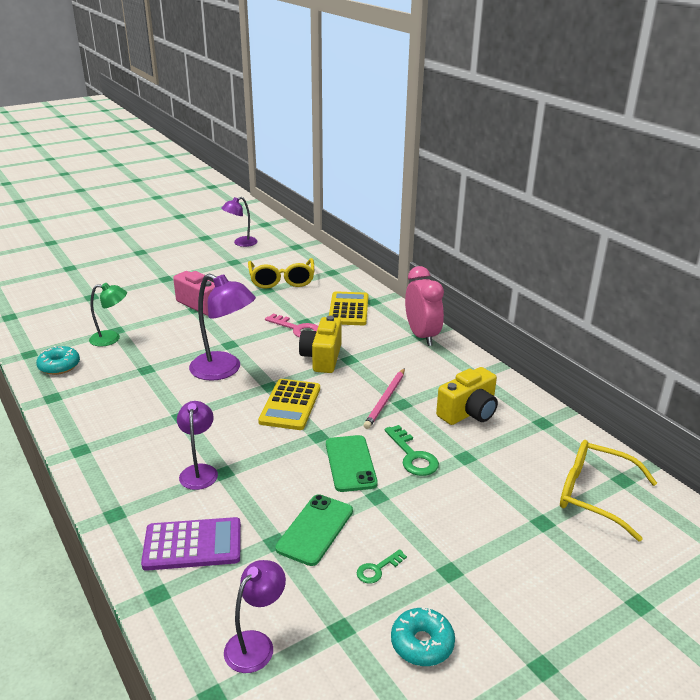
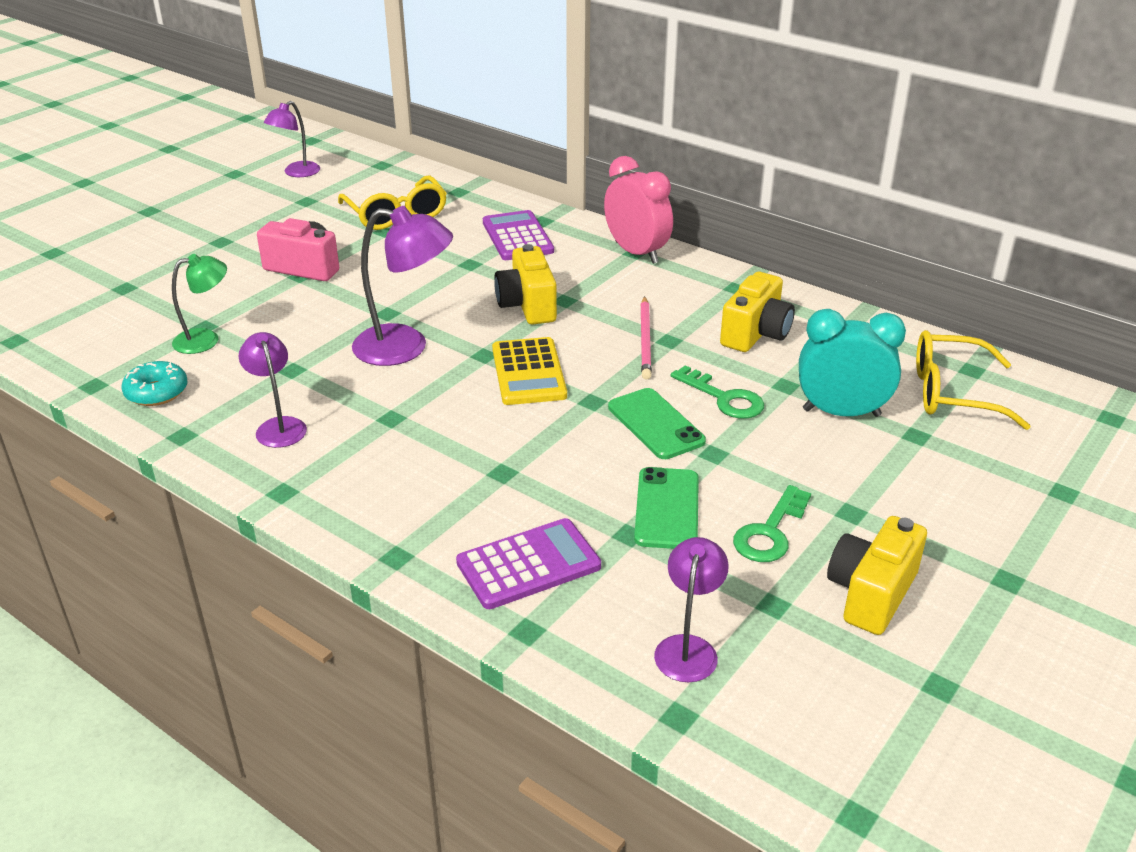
camera: 20 degrees left, 5 degrees up
(199, 471) = (470, 479): purple lamp -> purple lamp (278, 426)
(297, 329) = (466, 275): pink key -> none
(348, 309) = (517, 237): yellow calculator -> purple calculator
(377, 569) = (770, 532): green key -> green key, size x1.69
(422, 643) = (871, 594): turquoise donut -> yellow camera
(494, 489) = (841, 413): none -> turquoise clock

